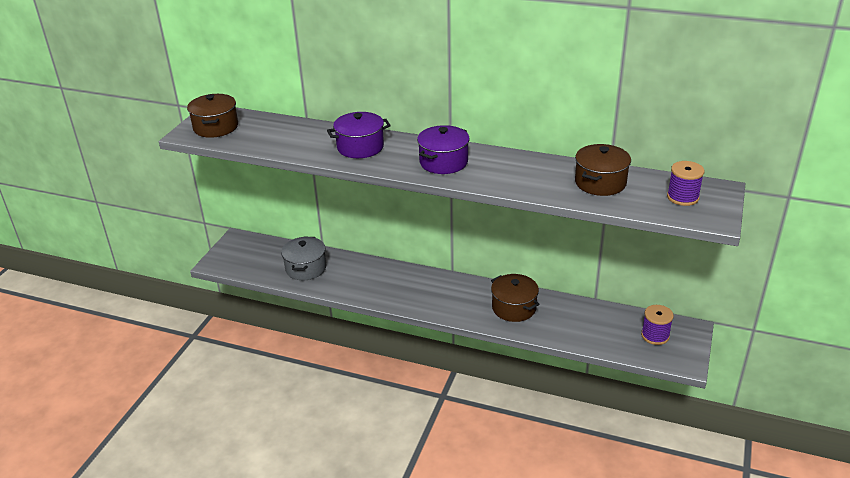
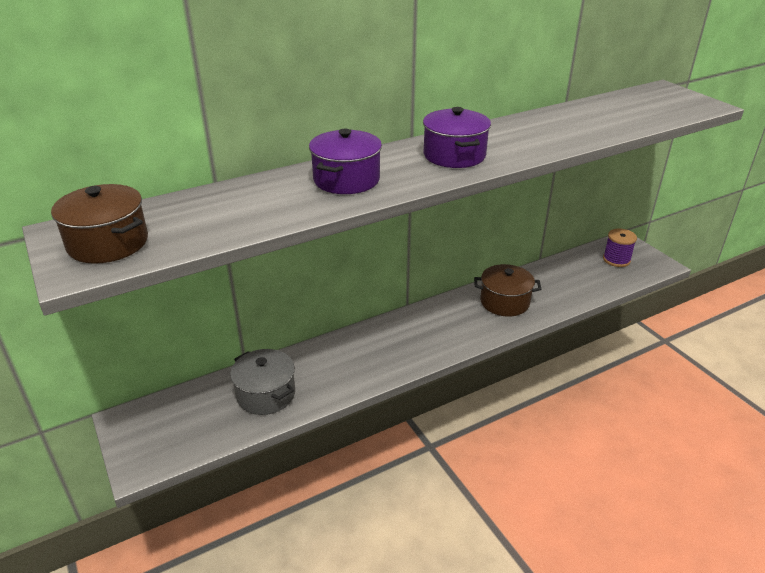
camera: 50 degrees left, 0 degrees up
(600, 183) = (596, 116): brown pot -> none
(682, 197) = (660, 101): purple spool -> none

